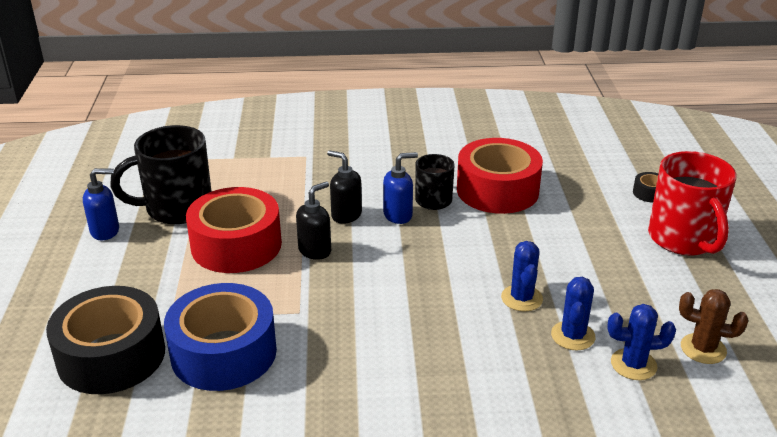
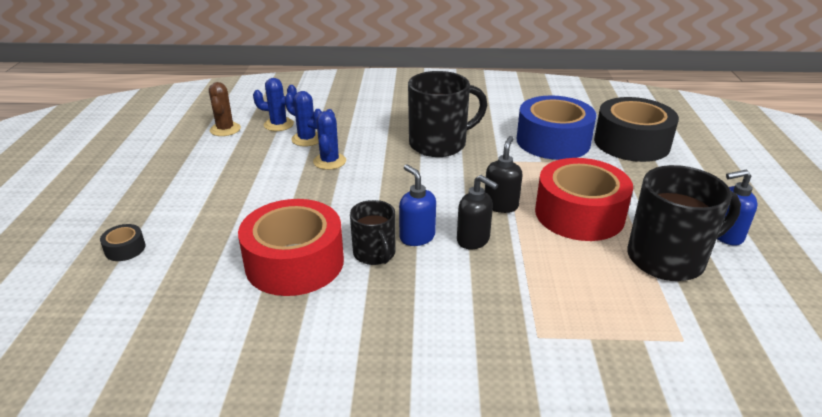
camera: 175 degrees left, 0 degrees up
(315, 250) = (501, 205): black soap dispenser -> black soap dispenser turned 150 degrees clockwise
(385, 337) = (439, 144): none -> black mug
(398, 215) = (417, 237): blue soap dispenser -> blue soap dispenser turned 75 degrees clockwise
(573, 336) = (307, 139): blue cactus -> blue cactus turned 75 degrees counterclockwise
(684, 239) = (150, 198): red mug -> none
(703, 349) = (225, 129): brown cactus -> brown cactus turned 60 degrees clockwise

